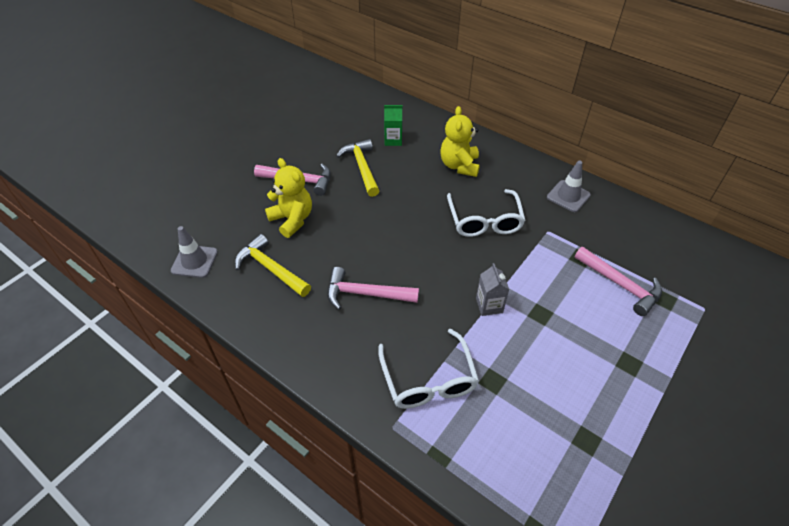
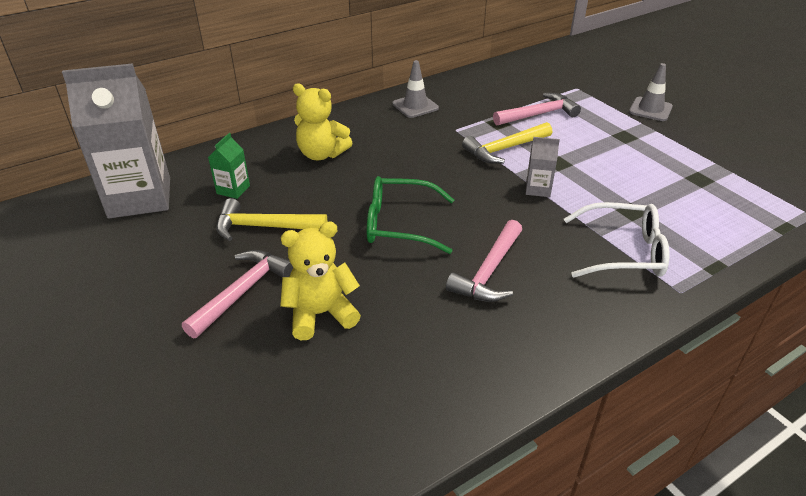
camera: 70 degrees left, 10 degrees down
(194, 261) = (344, 450): grey traffic cone -> grey traffic cone (650, 109)
(270, 269) = (406, 354): yellow hammer -> yellow hammer (504, 149)
(364, 107) = (140, 198): none -> grey carton
(397, 231) = (399, 224): none -> green glasses
(484, 221) = (419, 161): white glasses -> none

